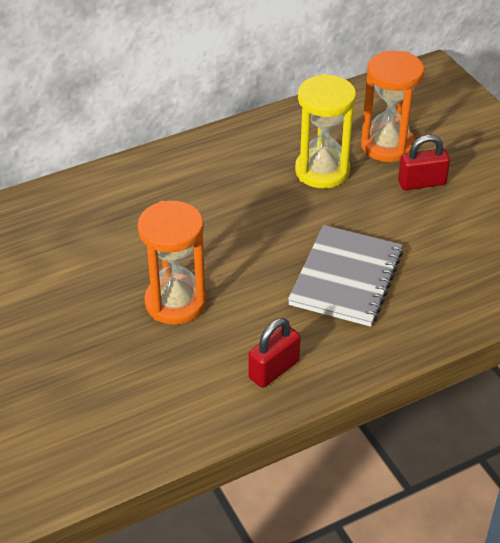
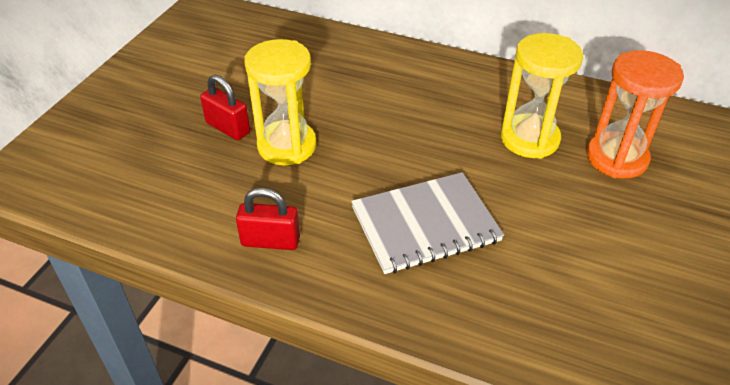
camera: 50 degrees right, 0 degrees up
(175, 302) = (287, 146): orange hourglass -> yellow hourglass
(421, 183) = (604, 206): red padlock -> red padlock (228, 128)

